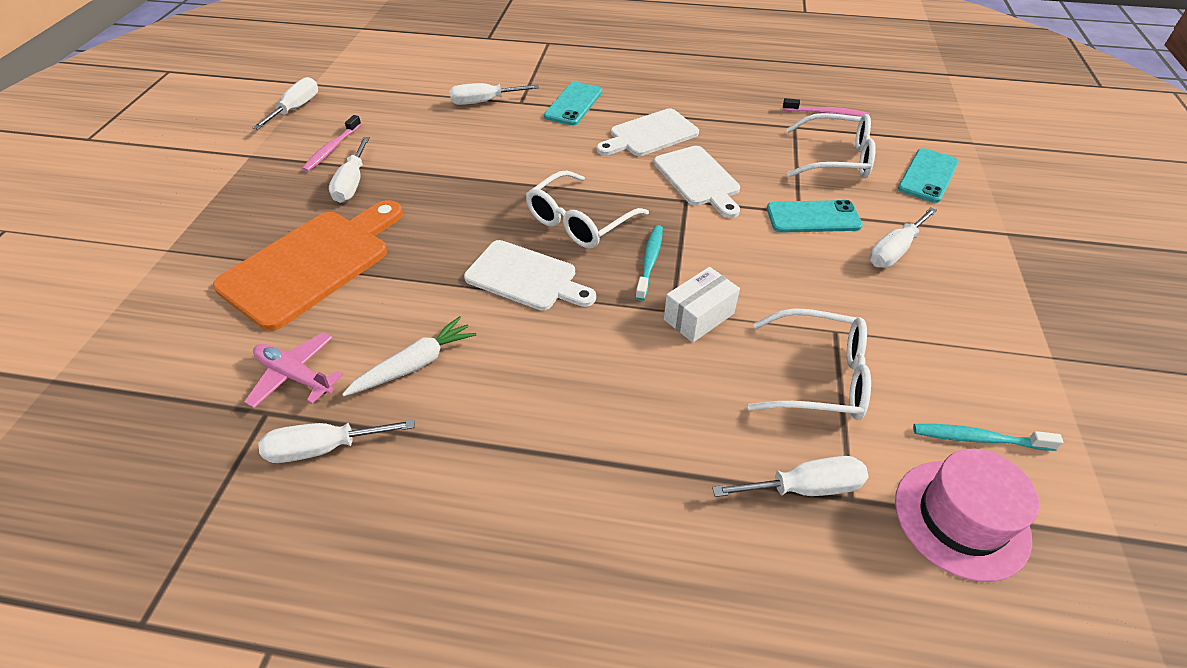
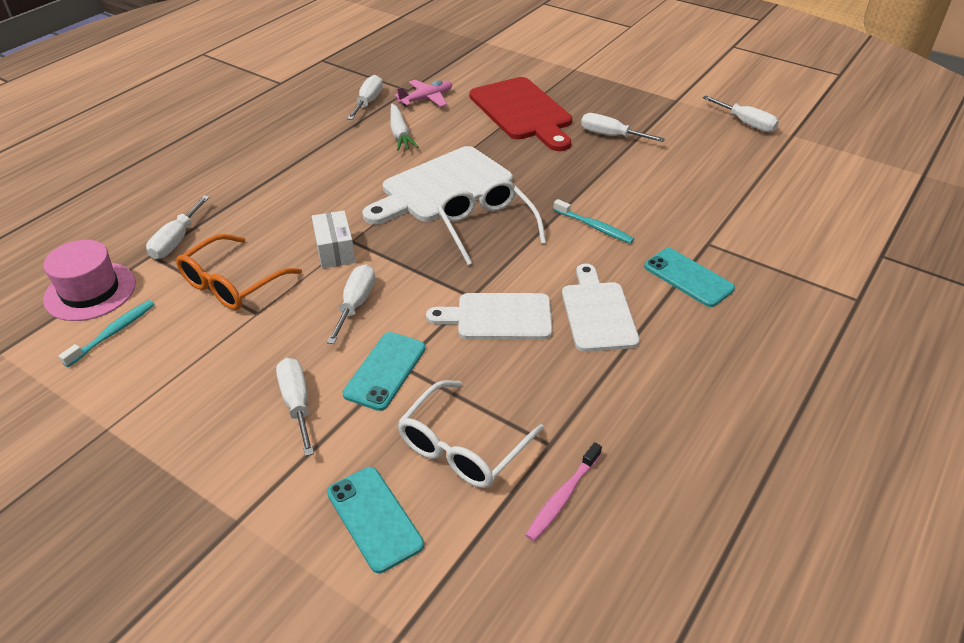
camera: 115 degrees right, 5 degrees down
(312, 263) = (523, 112): orange cutting board -> red cutting board
(332, 149) = (668, 133): pink toothbrush -> none
(484, 102) = (718, 220): white screwdriver -> white screwdriver (355, 304)
(526, 277) = (441, 187): white cutting board -> white cutting board, size x1.51
(649, 261) = (410, 247): turquoise toothbrush -> turquoise toothbrush (594, 227)
(819, 377) = (232, 283): white glasses -> orange glasses

